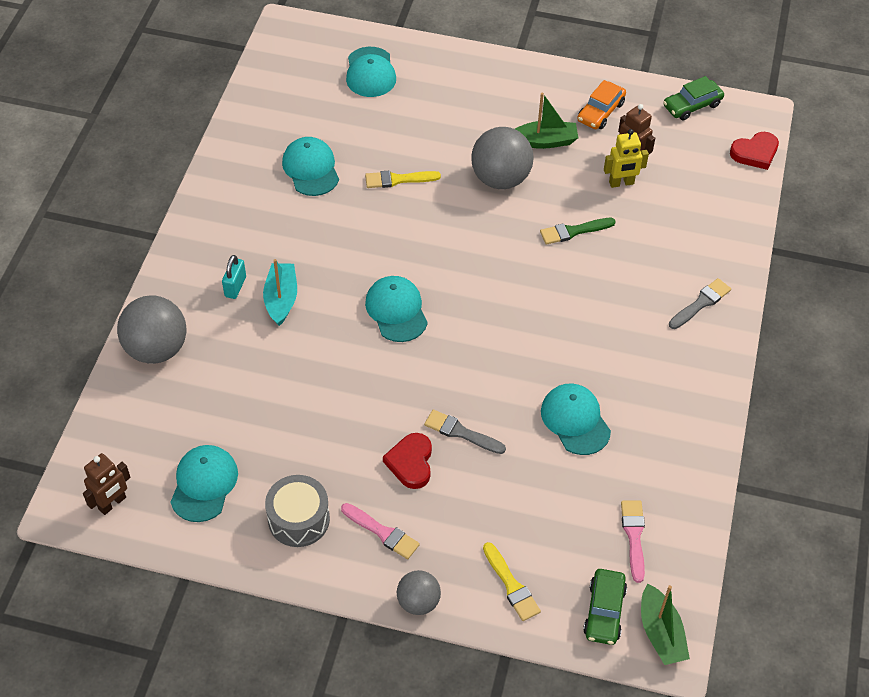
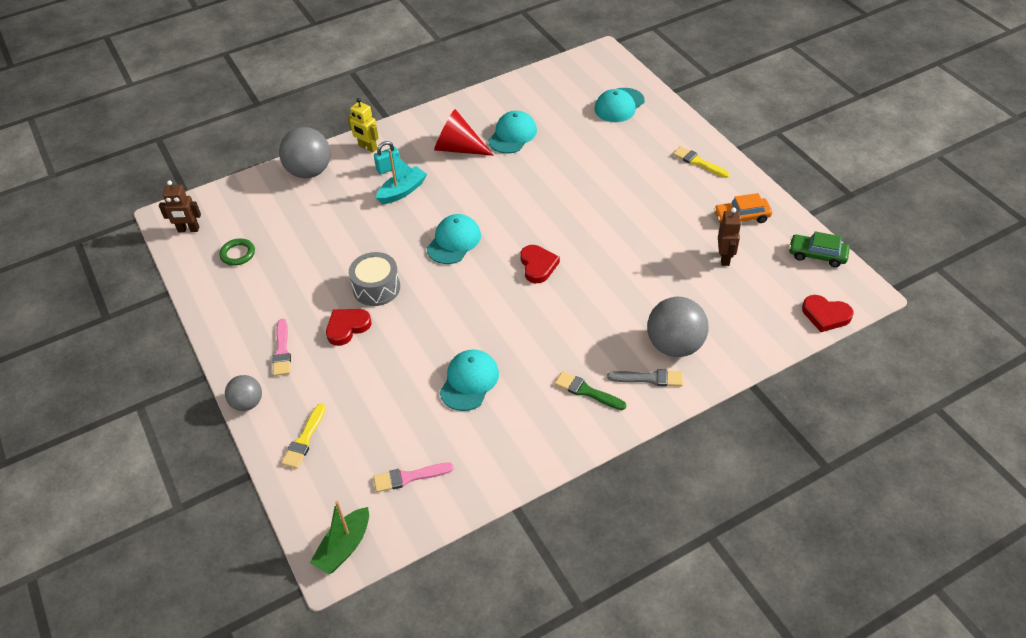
camera: 50 degrees right, 5 degrees down
(204, 484) = (238, 254): turquoise cap -> green ring
(276, 218) = (458, 148): none -> red cone
(299, 519) = (254, 308): grey drum -> grey drum (376, 288)
(398, 179) = (554, 173): yellow brush -> yellow brush (698, 162)
(461, 432) = (396, 334): grey brush -> none
(497, 277) = (538, 266): none -> red heart
(500, 178) = (618, 213): grey ball -> grey ball (675, 345)
(545, 141) = (677, 210): green boat -> none
(573, 231) = (623, 274): green brush -> green brush (586, 391)
(604, 611) = (331, 503): green car -> none
(621, 183) = (696, 268): yellow robot -> yellow robot (367, 147)
(634, 536) = (409, 477): pink brush -> pink brush turned 150 degrees counterclockwise

